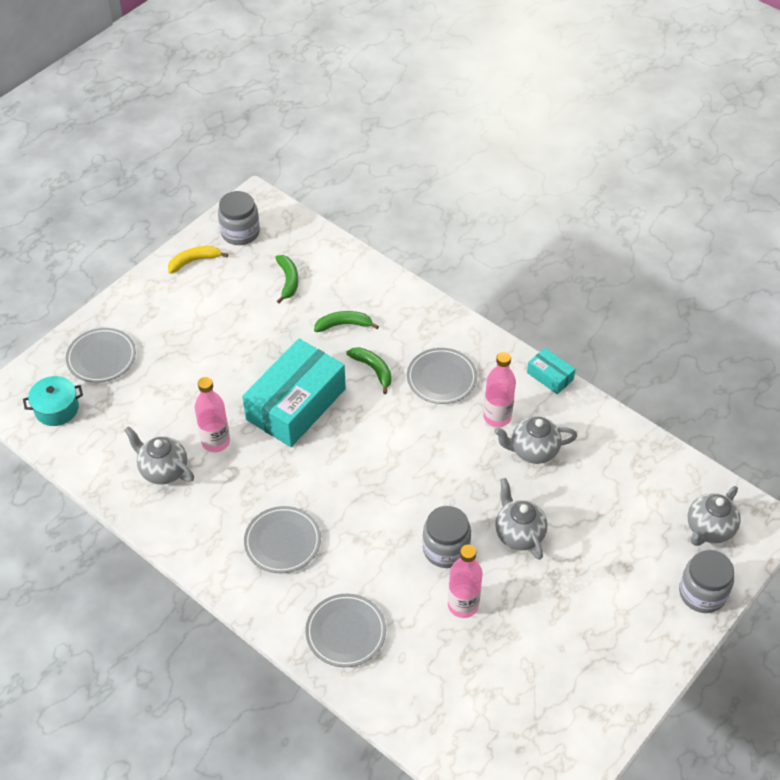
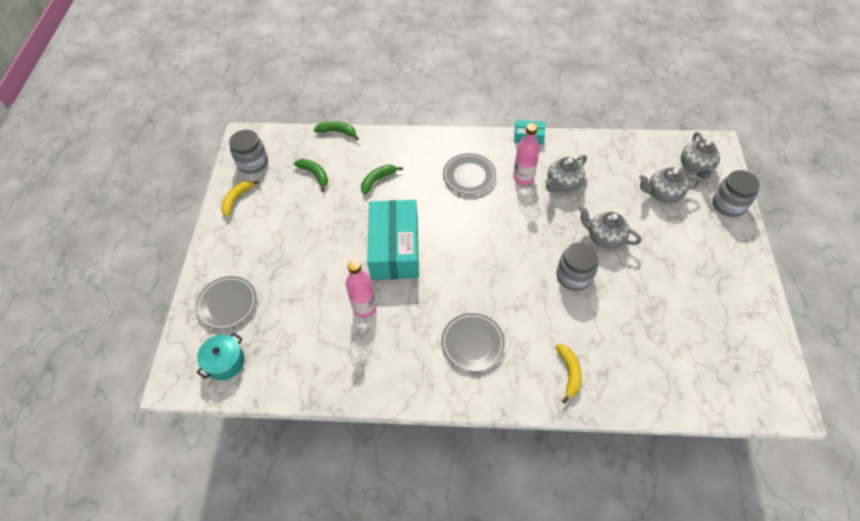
camera: 35 degrees left, 5 degrees up
(163, 470) = (346, 352): grey teapot -> grey teapot (662, 195)
(346, 632) = (569, 373): grey plate -> yellow banana
(373, 369) = (423, 196): green banana -> green banana (337, 132)
(463, 605) = (618, 303): pink bottle -> none

